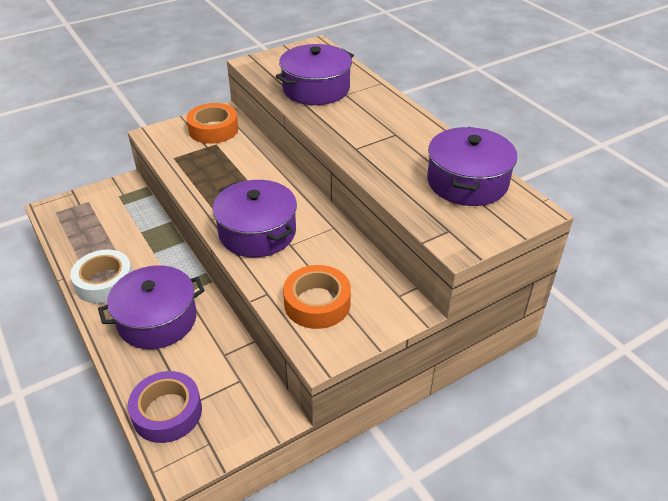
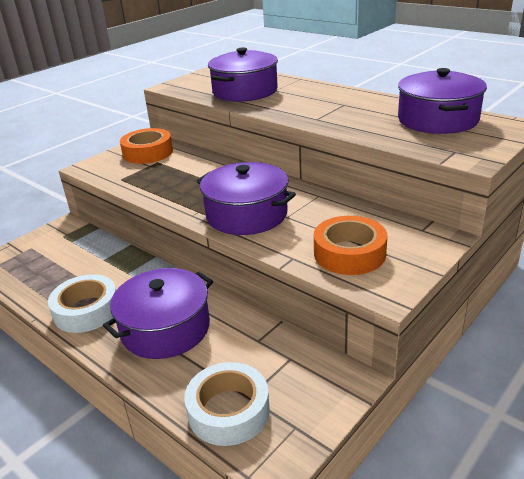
camera: 15 degrees left, 10 degrees down
(167, 412) = (228, 411): purple tape -> white tape

